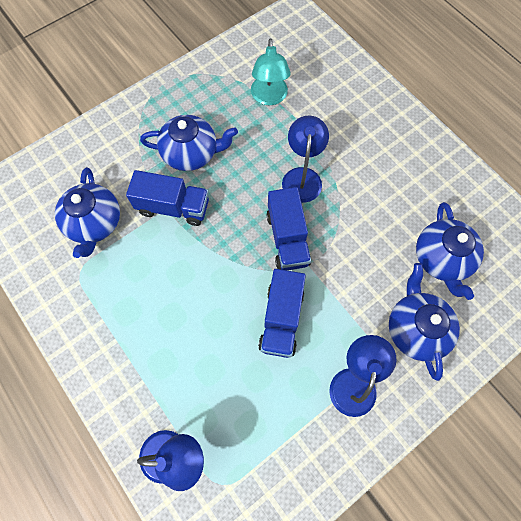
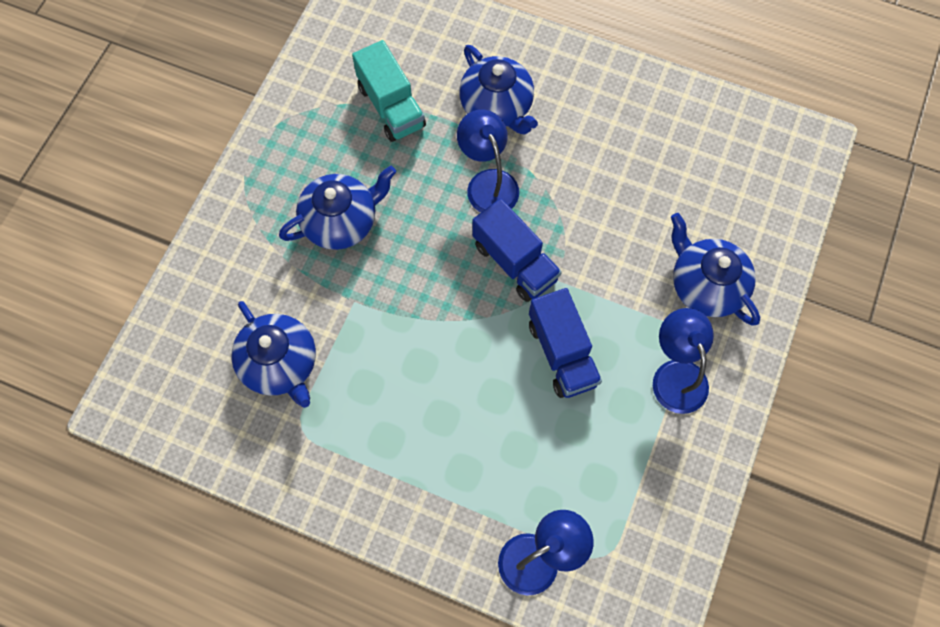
camera: 30 degrees left, 0 degrees up
(173, 207) = (362, 295): blue truck -> none
(269, 97) = (391, 106): turquoise lamp -> turquoise truck
(441, 259) = (690, 196): blue teapot -> blue teapot (497, 107)

